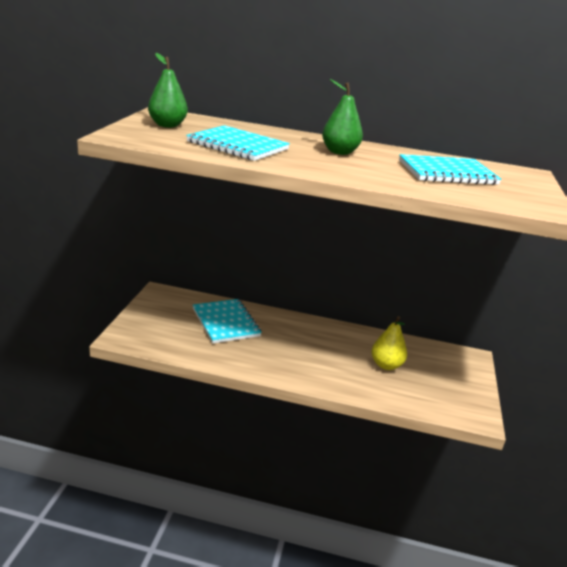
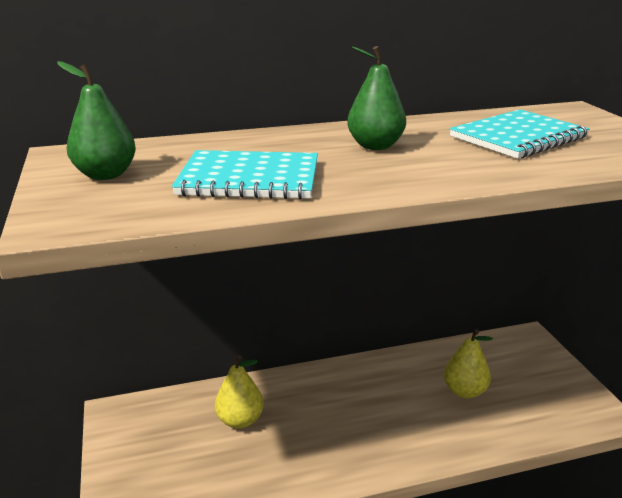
camera: 25 degrees left, 0 degrees up
(225, 322) = (240, 420): turquoise notebook -> yellow pear

